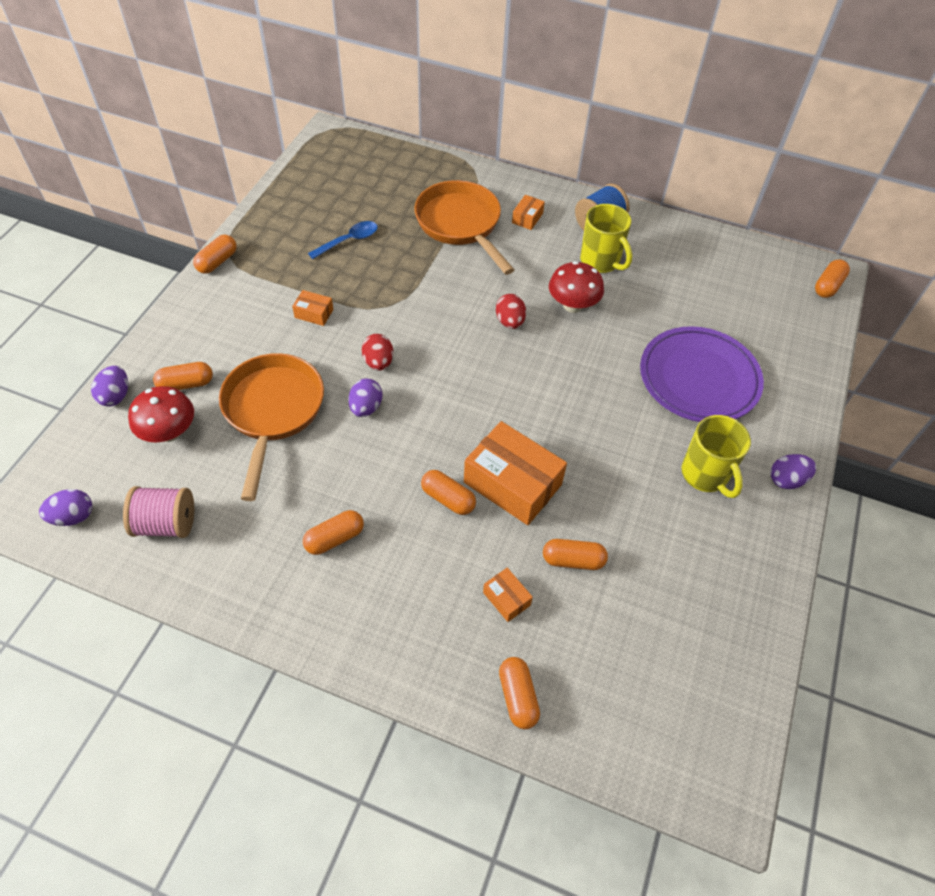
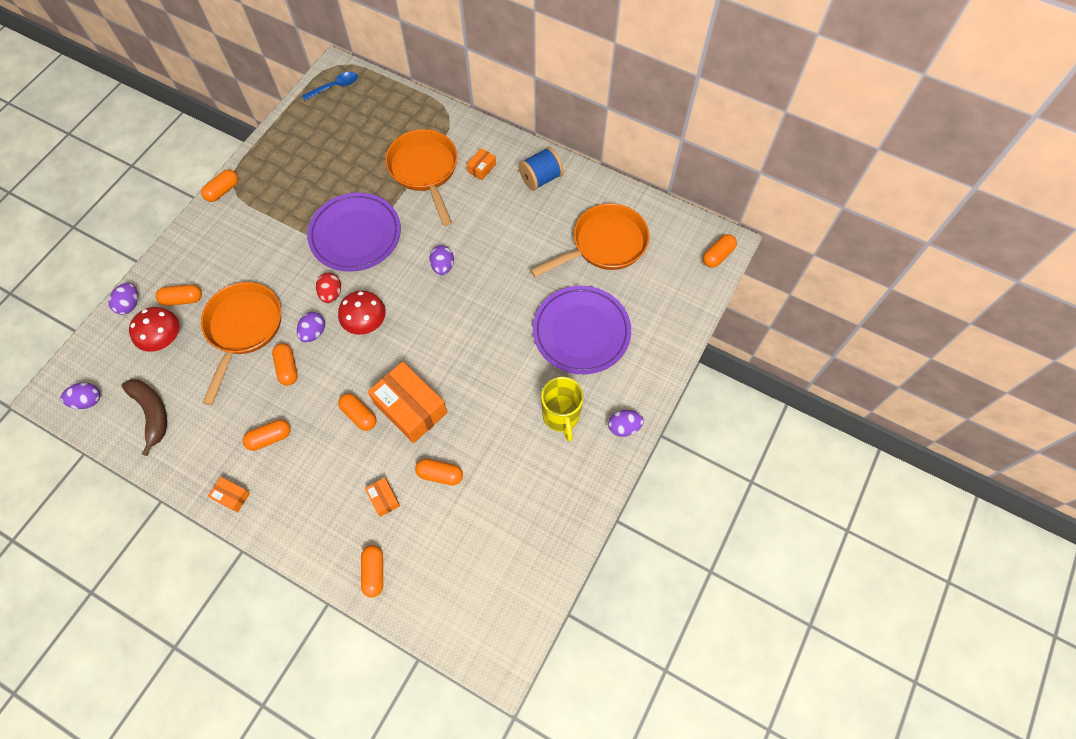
camera: 10 degrees right, 10 degrees up
(166, 524) = (152, 413): pink spool -> brown banana
(314, 313) = (290, 245): orange box -> orange box (232, 496)
(341, 451) = (287, 368): none -> orange capsule
(349, 241) = (330, 179): blue spoon -> blue spoon (335, 87)
(393, 296) = (355, 235): none -> purple plate
(510, 322) = (443, 266): red egg -> purple egg
(572, 305) = (497, 255): red mushroom -> red mushroom (366, 323)
(600, 261) = (532, 215): yellow mug -> none
(694, 285) = (604, 245): none -> orange pan

